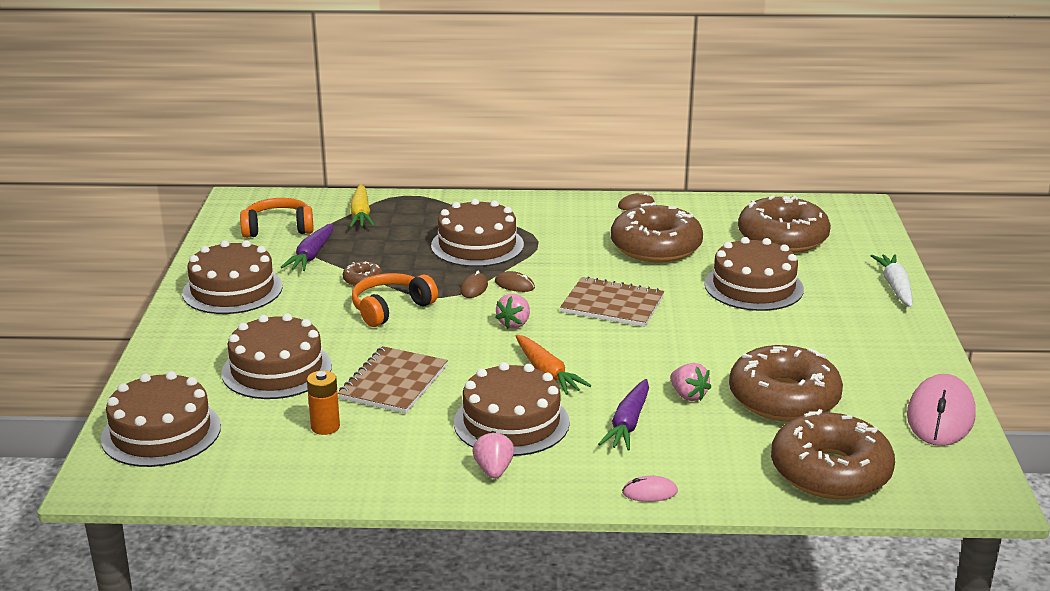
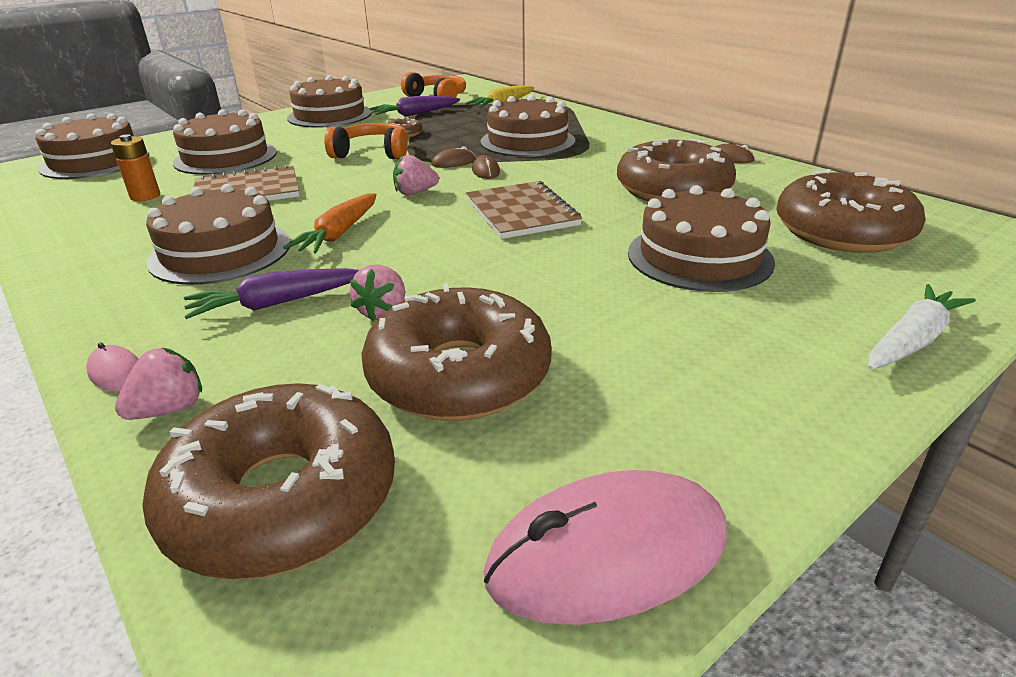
camera: 50 degrees right, 5 degrees up
(493, 470) = (113, 276): pink strawberry -> pink strawberry (169, 409)

